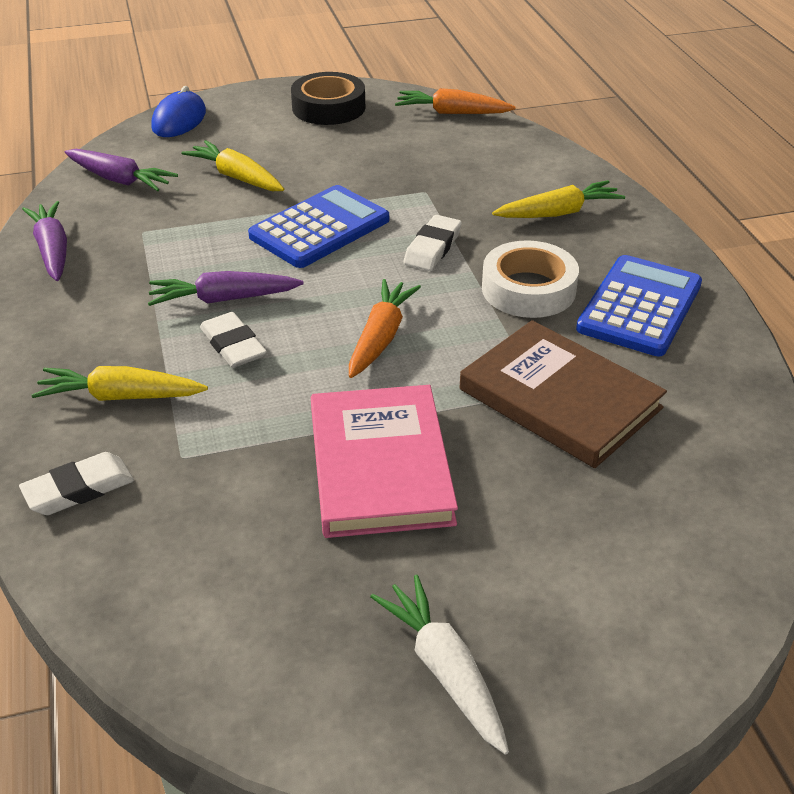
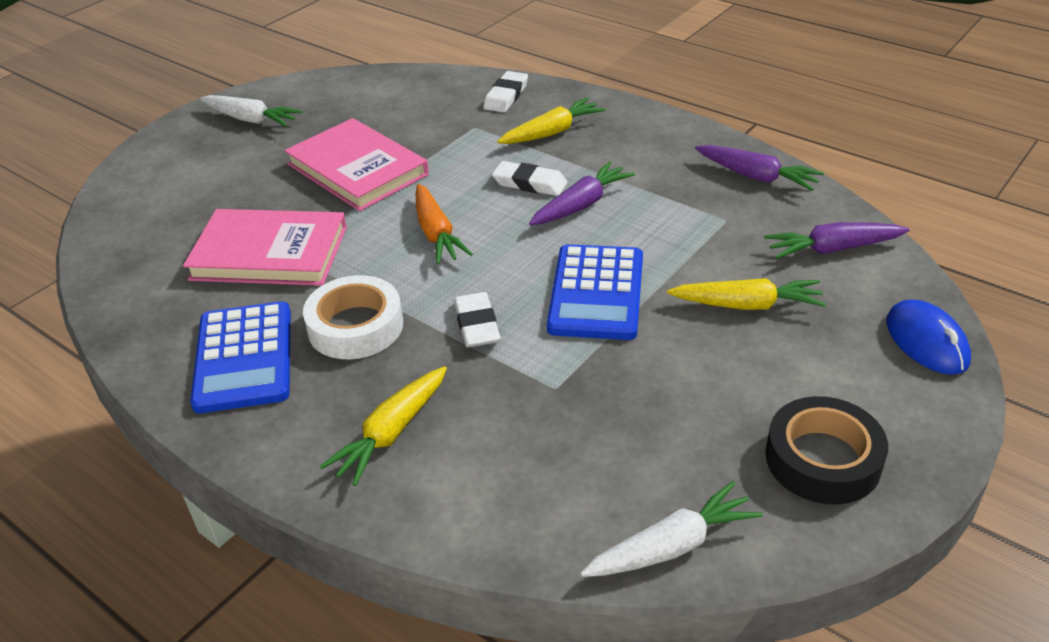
camera: 145 degrees right, 0 degrees up
(452, 113) = (672, 546): orange carrot -> white carrot
(559, 399) = (269, 253): brown book -> pink book

